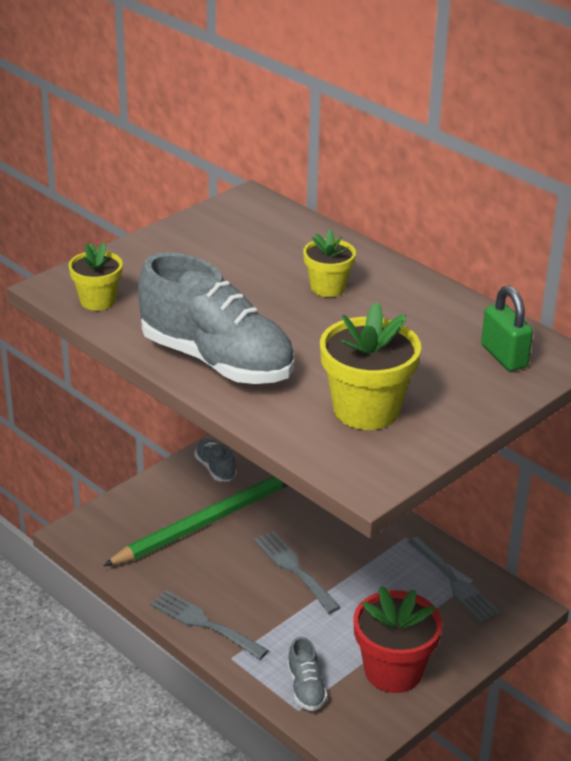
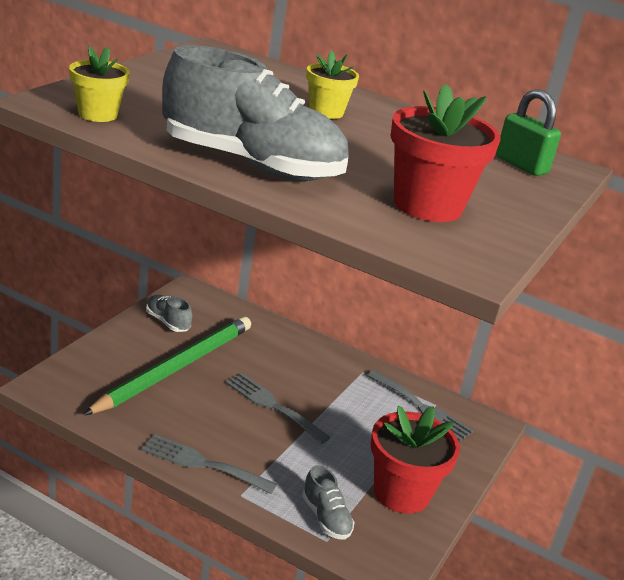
camera: 20 degrees left, 5 degrees down
(366, 410) = (427, 205): yellow flower pot -> red flower pot

